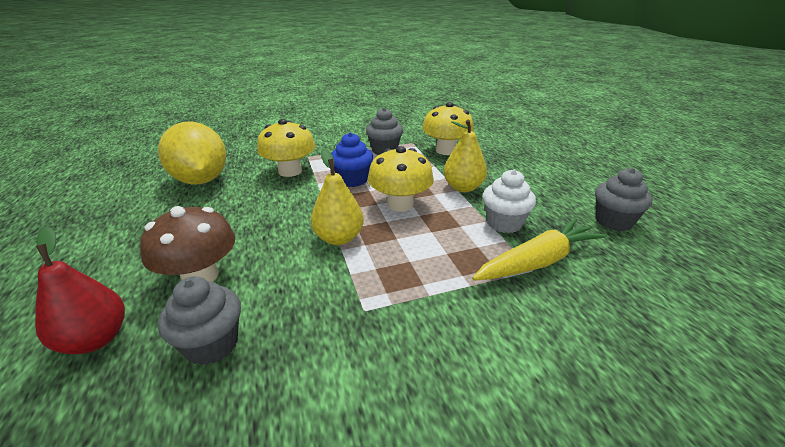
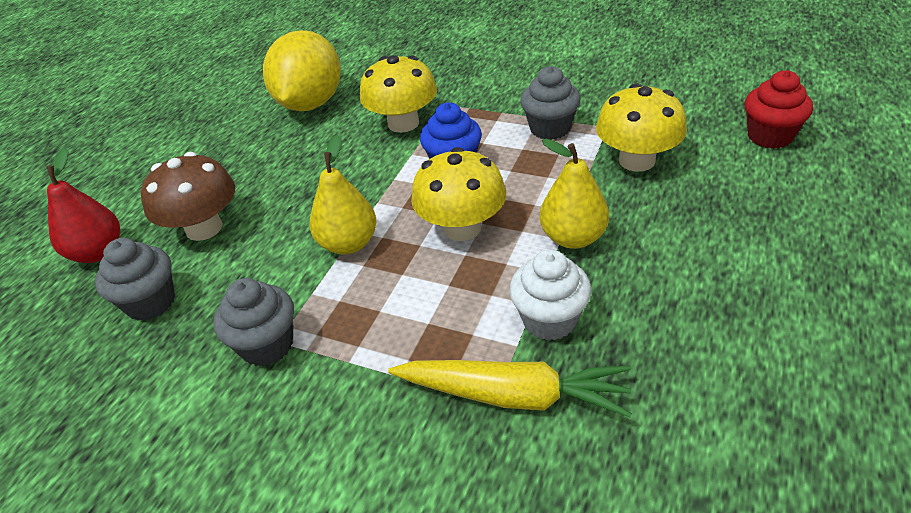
camera: 45 degrees right, 10 degrees up
(486, 128) = (769, 136): none -> red cupcake
(613, 221) = (716, 404): grey cupcake -> grey cupcake (267, 345)

